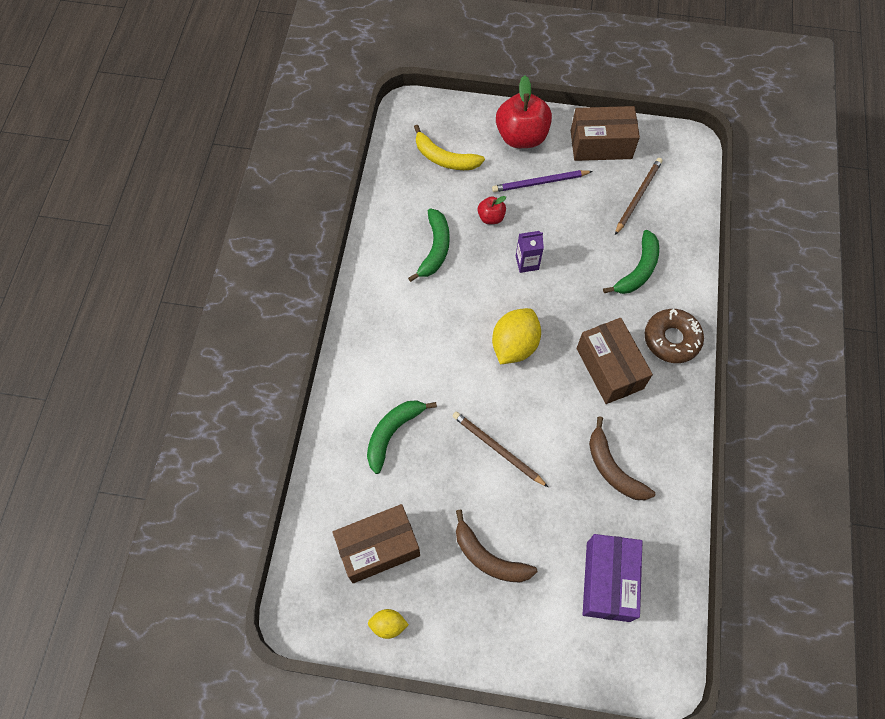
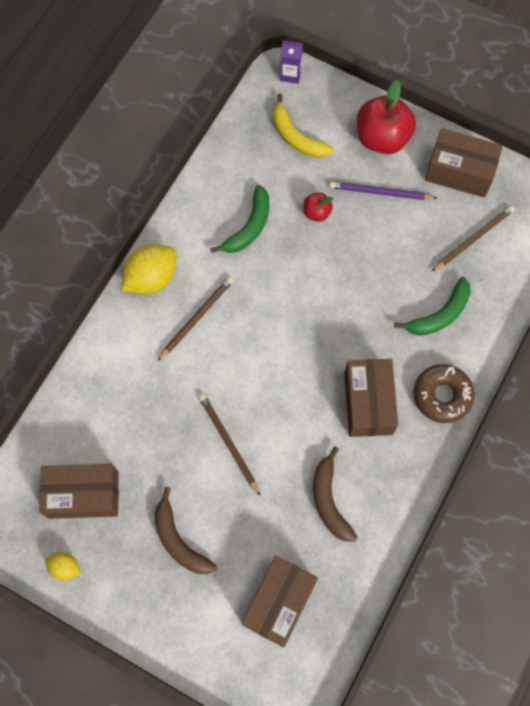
camera: 20 degrees right, 5 degrees up
(393, 433) = (138, 393): green banana -> none
(420, 345) = (197, 318): none -> brown pencil
(514, 345) = (286, 349): yellow lemon -> yellow lemon (151, 278)
(527, 263) = (332, 270): purple carton -> purple carton (290, 74)
(608, 581) = (279, 603): purple box -> brown box

